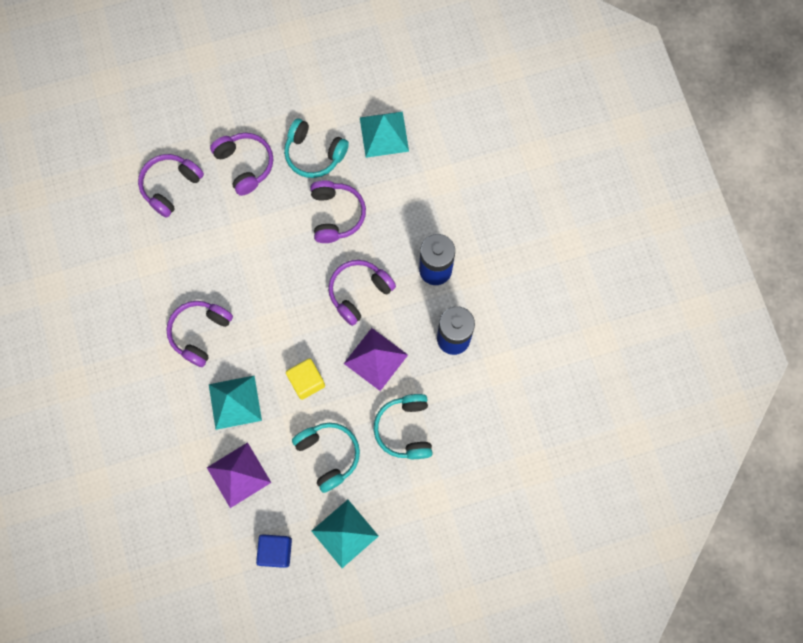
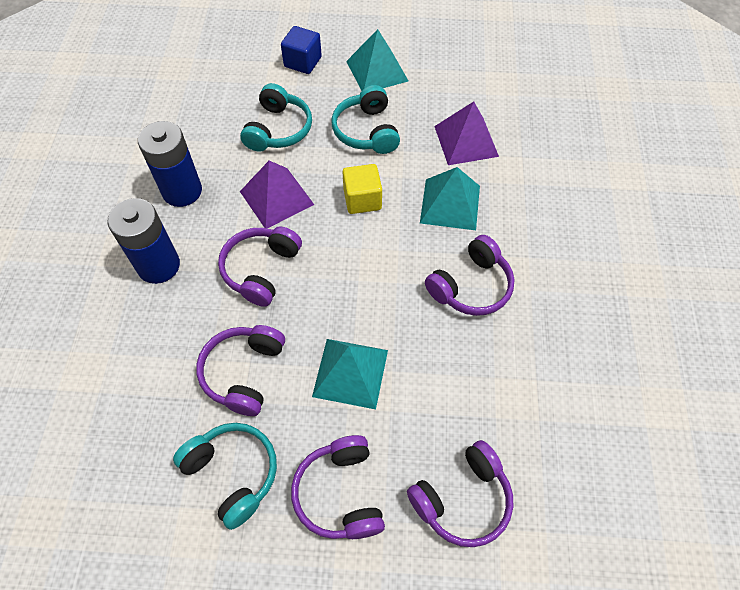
camera: 160 degrees left, 15 degrees down
(276, 551) = (448, 76): blue cube -> blue cube (302, 62)
(359, 292) = (261, 270): purple headphones -> purple headphones turned 135 degrees clockwise
(384, 134) = (119, 467): turquoise pyramid -> turquoise pyramid (350, 373)

